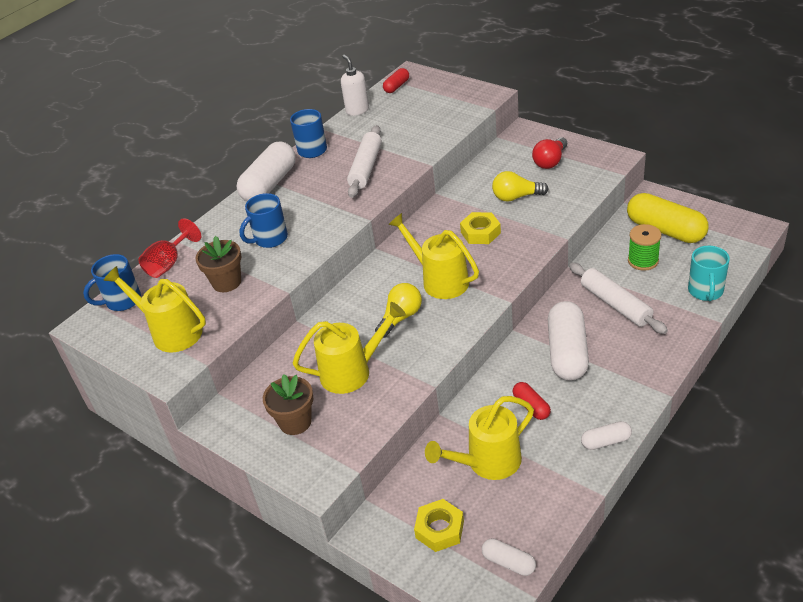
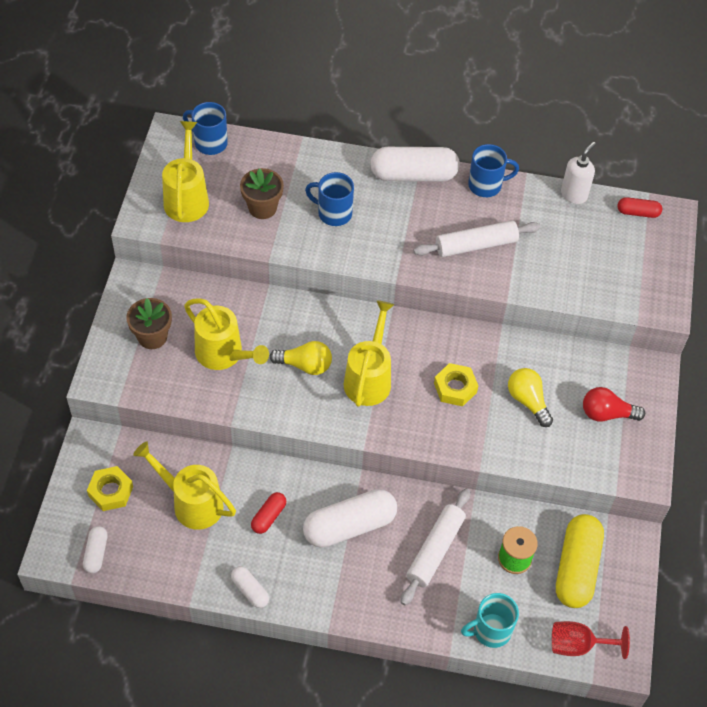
camera: 55 degrees right, 15 degrees up
(169, 263) = (269, 151): red goblet -> red goblet (578, 645)

